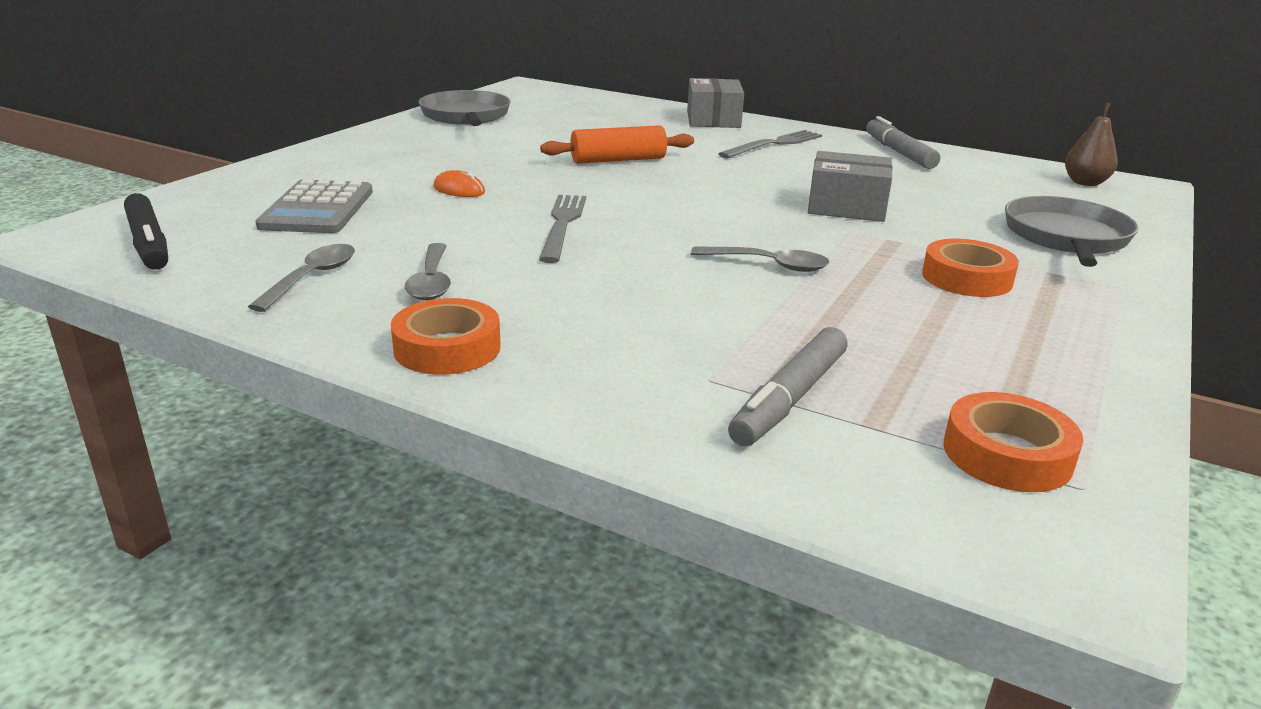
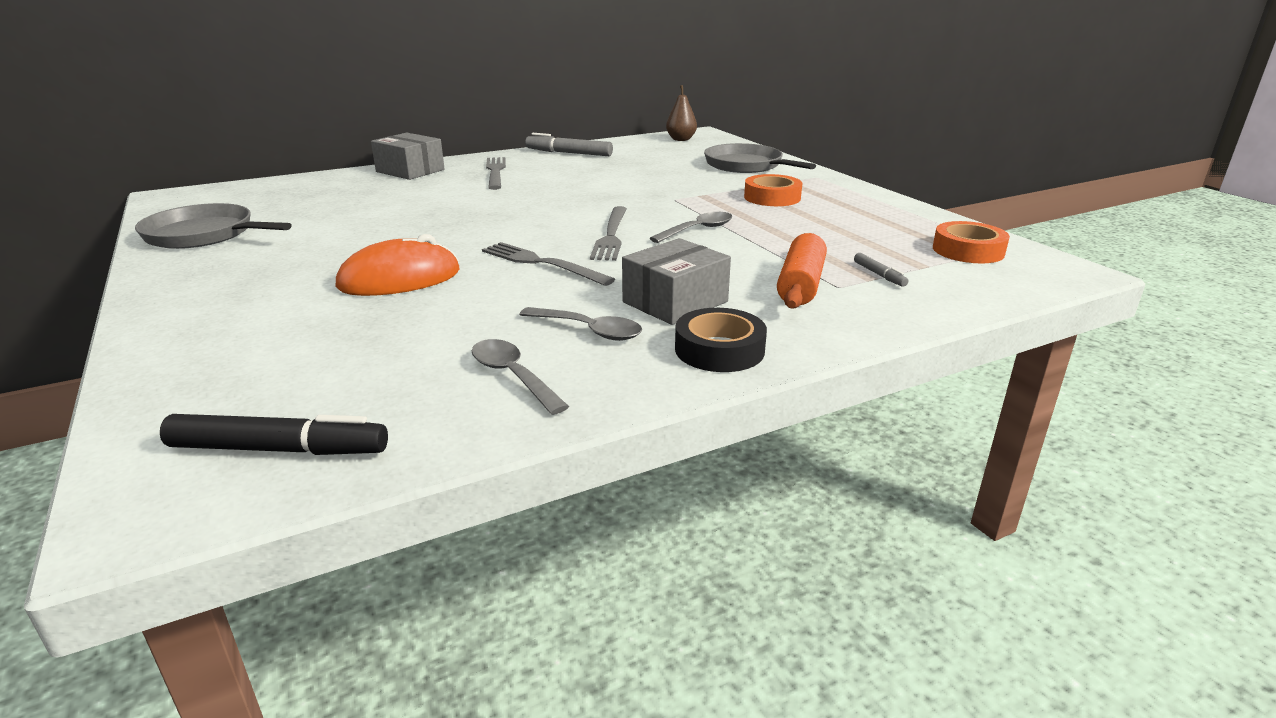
camera: 55 degrees left, 0 degrees up
(317, 209) = (337, 344): grey calculator -> none
(447, 348) = (719, 350): orange tape -> black tape
(459, 190) = (399, 279): orange mouse -> orange mouse, size x2.01
(618, 160) = (438, 216): orange rolling pin -> orange rolling pin (801, 285)
(682, 231) = (611, 235): none -> grey fork
(789, 398) = (879, 275): grey marker -> grey marker, size x0.50
(846, 207) = (636, 189): grey box -> grey box (675, 302)

